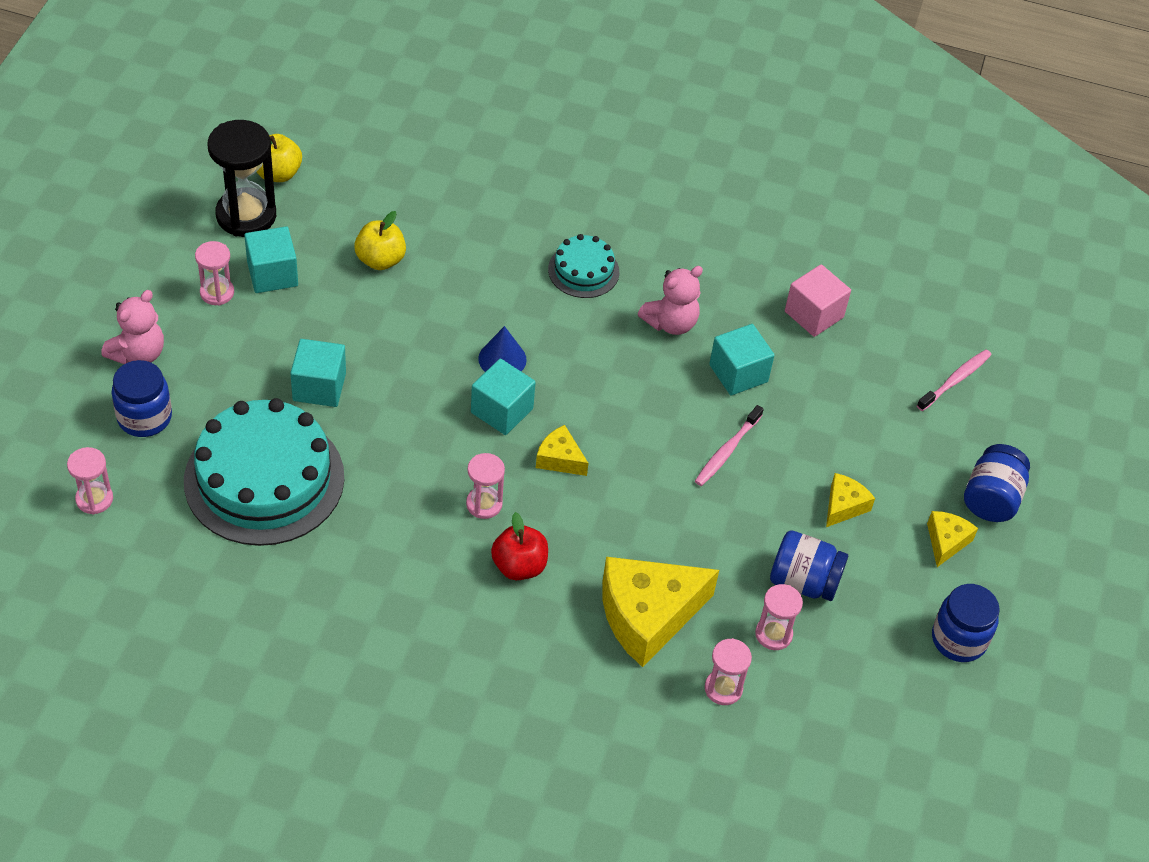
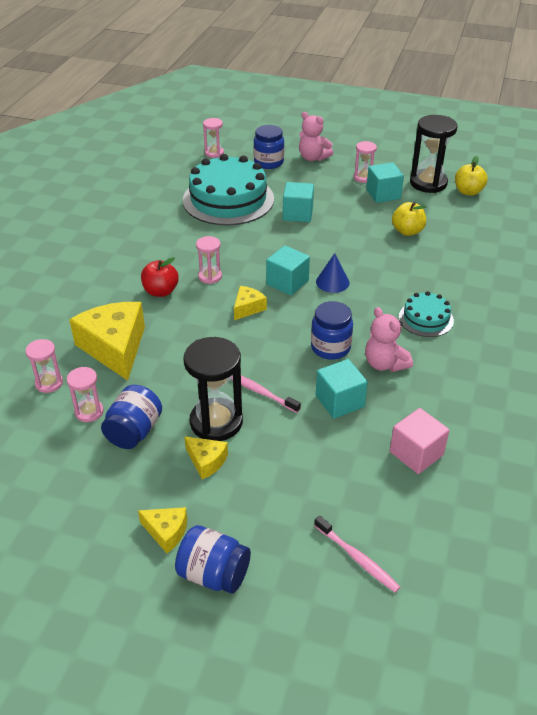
camera: 95 degrees right, 10 degrees down
(781, 496) = (216, 422): none -> black hourglass
(958, 639) = (64, 531): blue jar -> blue jar (330, 347)

